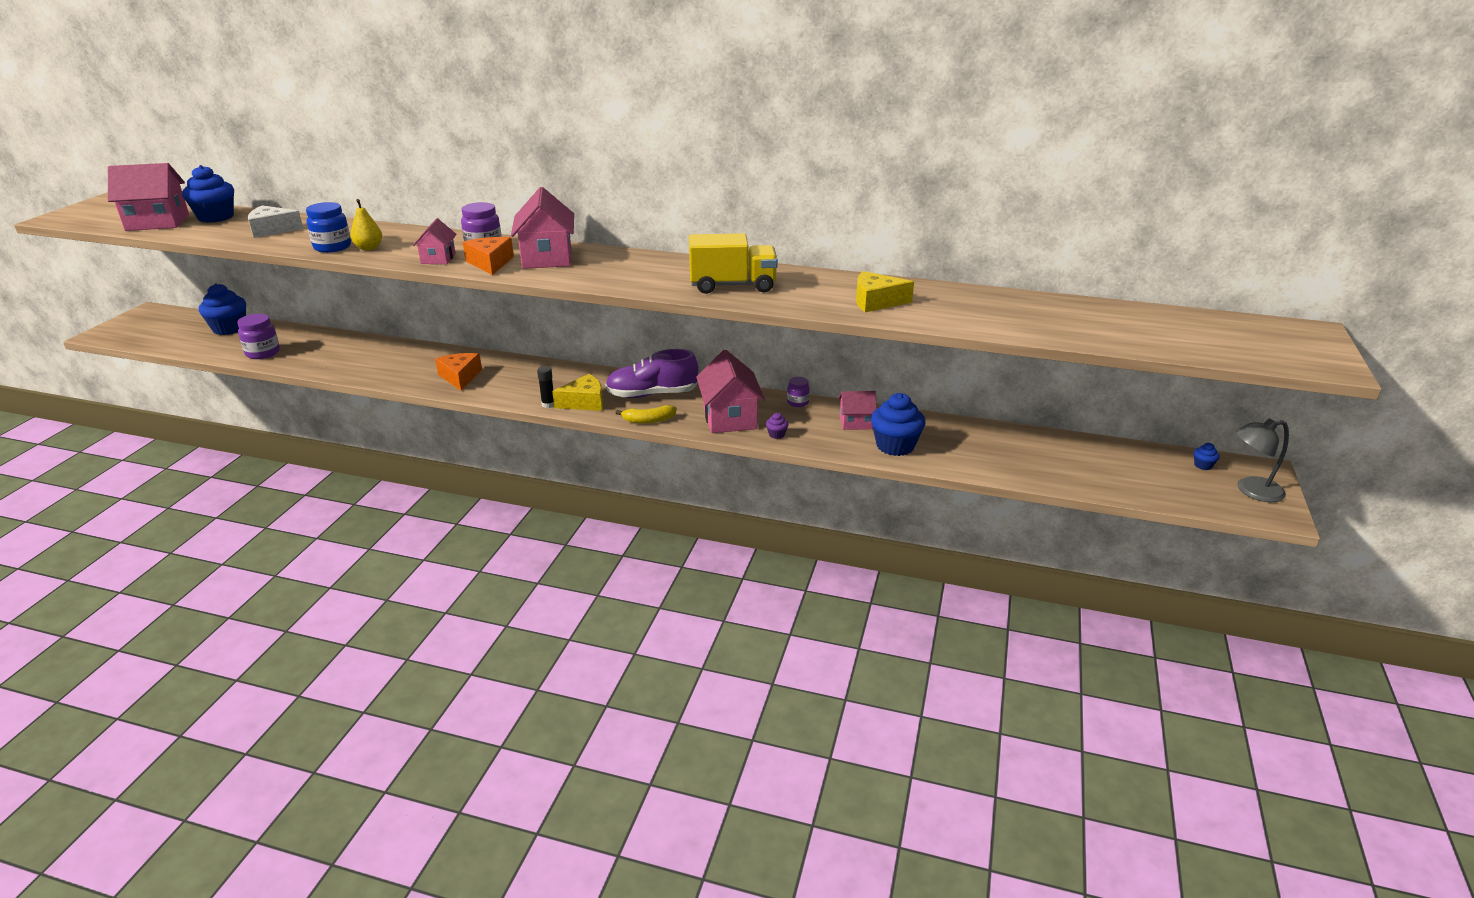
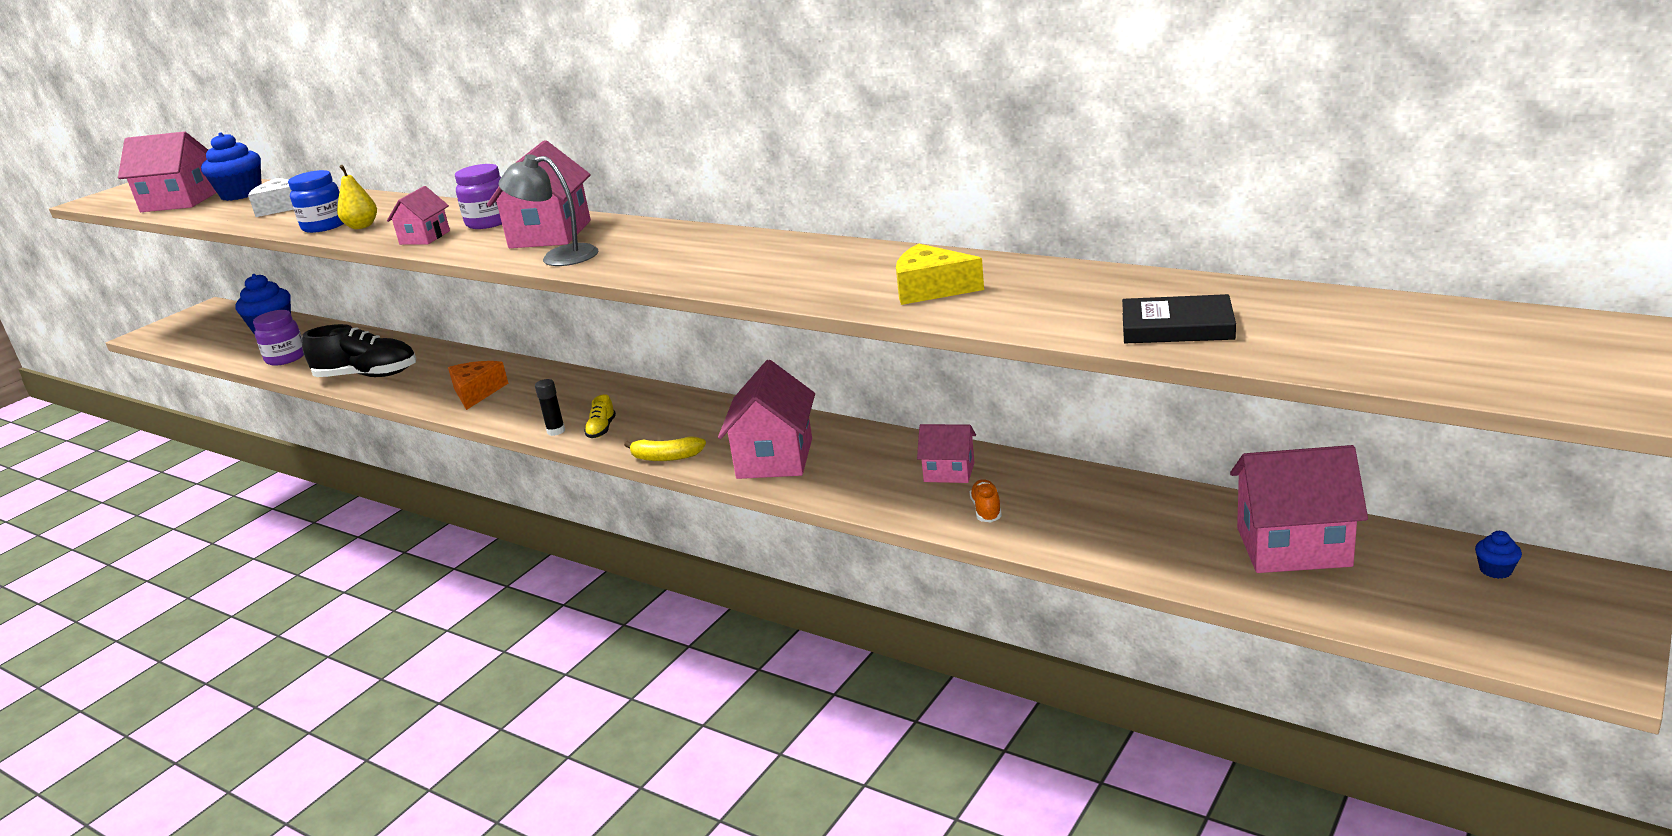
camera: 20 degrees right, 5 degrees down
(352, 366) = (367, 376): none -> black shoe
(490, 263) = (478, 242): orange cheese -> none
(584, 402) = (601, 429): yellow cheese -> yellow shoe
(652, 394) = (693, 422): purple shoe -> none
(732, 286) = (750, 268): yellow truck -> none
(776, 434) = (824, 485): purple cupcake -> none
(797, 402) = (883, 439): purple jar -> none
(895, 446) = (986, 510): blue cupcake -> orange shoe
(1052, 326) = (1177, 326): none -> black book
(1090, 458) = (1293, 547): none -> pink house
(1251, 491) = (1566, 621): grey lamp -> grey lamp (559, 257)

